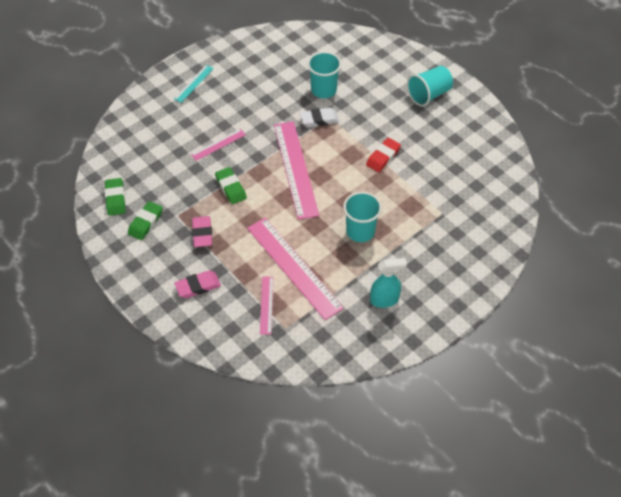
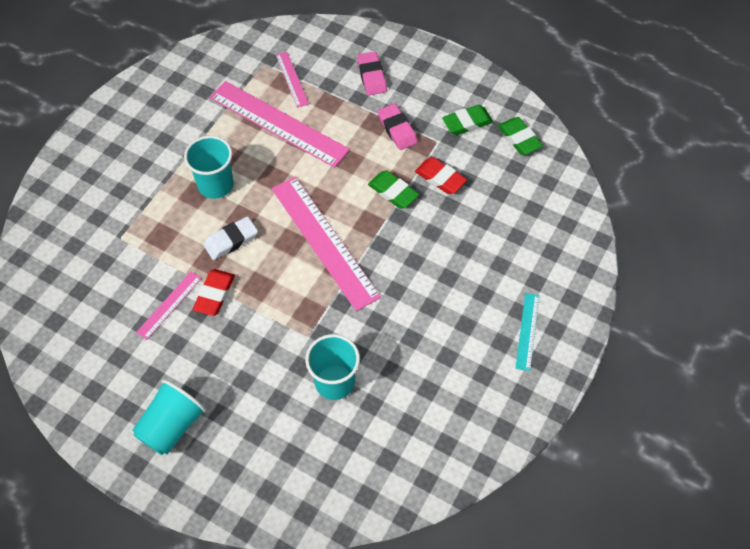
camera: 160 degrees right, 5 degrees up
(145, 222) = (467, 123): green eraser -> green eraser turned 60 degrees clockwise
(191, 187) = (440, 178): none -> red eraser
(198, 286) = (372, 76): pink eraser -> pink eraser turned 60 degrees counterclockwise
(218, 144) = (439, 245): pink ruler -> pink ruler (169, 305)
(319, 120) = (321, 327): white eraser -> white eraser (231, 240)
(384, 300) = (167, 118): turquoise spray bottle -> none

